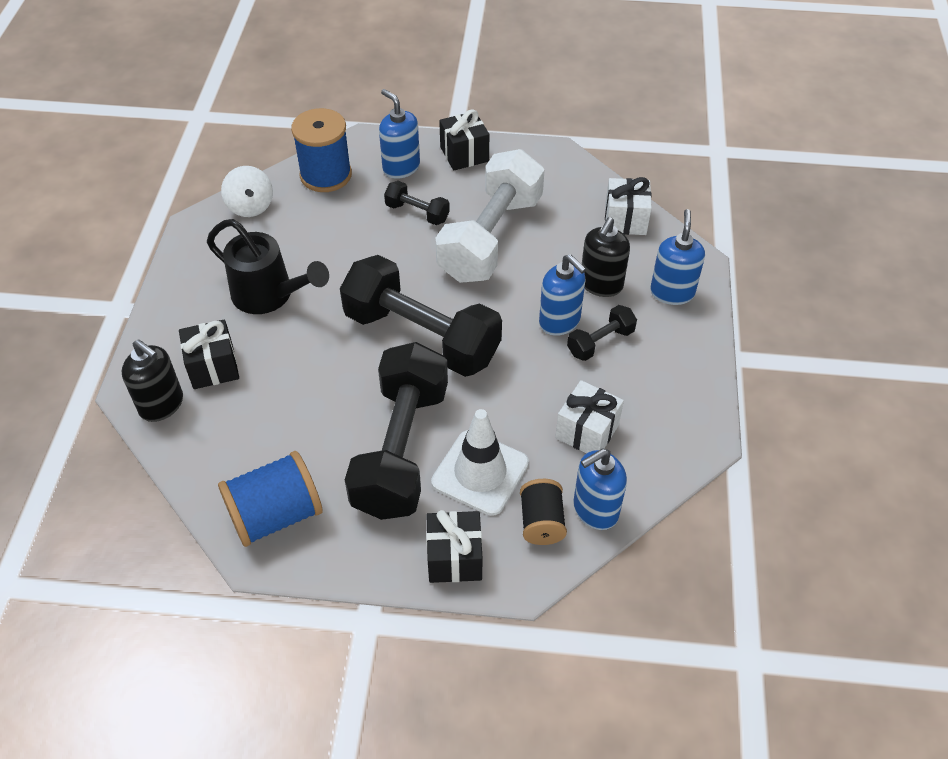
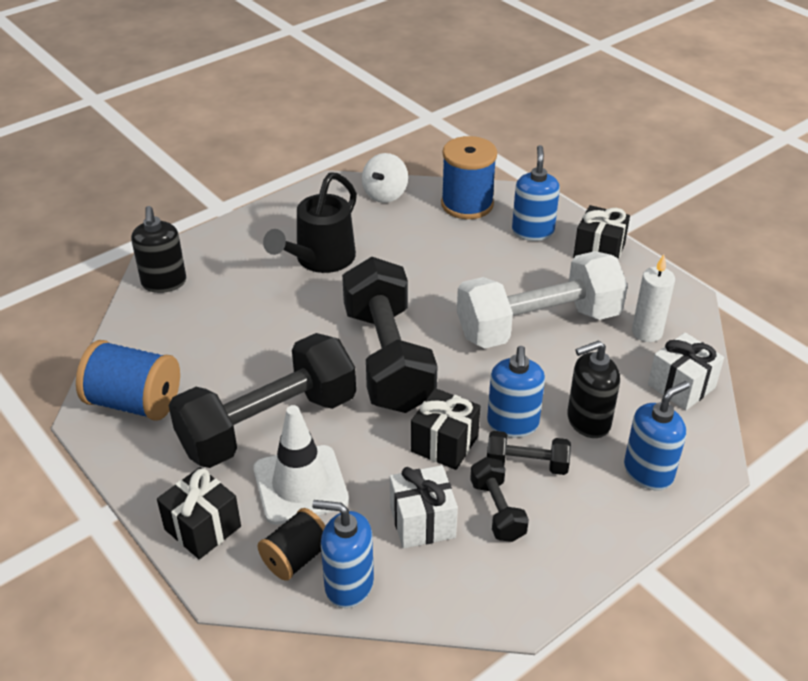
camera: 45 degrees right, 10 degrees down
(213, 367) = (224, 281): black gift -> black gift (444, 444)
(269, 295) = (320, 260): black watering can -> black watering can turned 45 degrees clockwise
(417, 213) = (502, 271): black dumbbell -> black dumbbell (497, 510)
(563, 195) = (647, 332): none -> white candle

